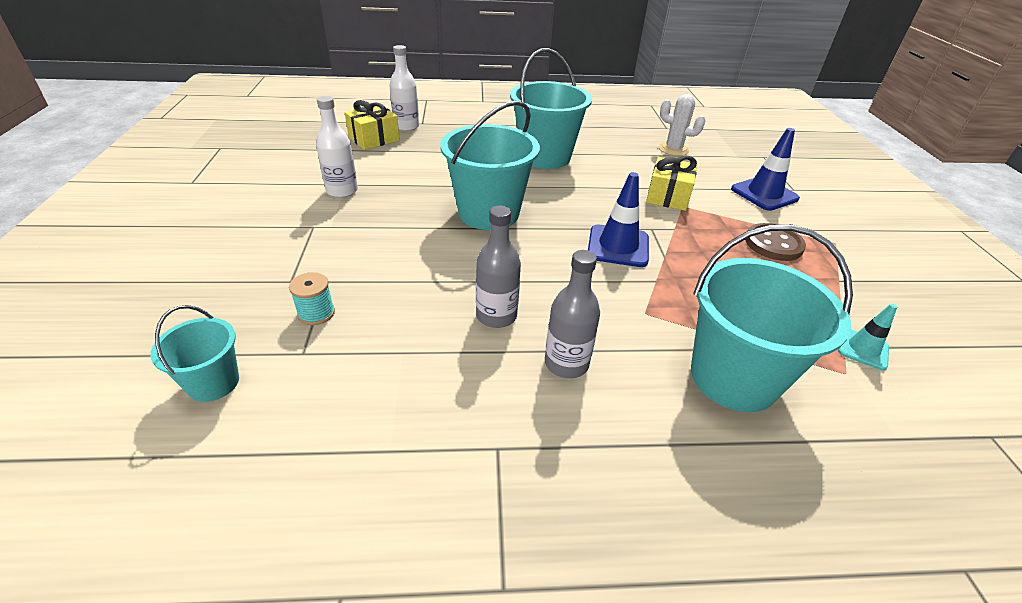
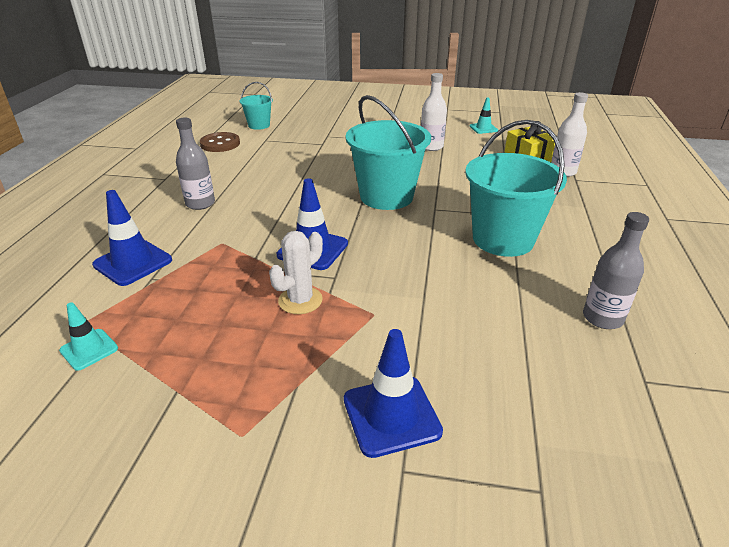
camera: 105 degrees right, 5 degrees down
(281, 159) = (483, 128): none -> turquoise traffic cone
(316, 313) = (294, 142): turquoise spool -> none
(496, 316) = (258, 187): grey bottle -> grey bottle (602, 318)
(668, 196) = (399, 308): yellow gift -> none
(673, 149) = (548, 359): white cactus -> white cactus (300, 300)
(733, 377) = (133, 262): turquoise bucket -> blue traffic cone
(773, 244) = (268, 363): brown button -> brown button (220, 144)

